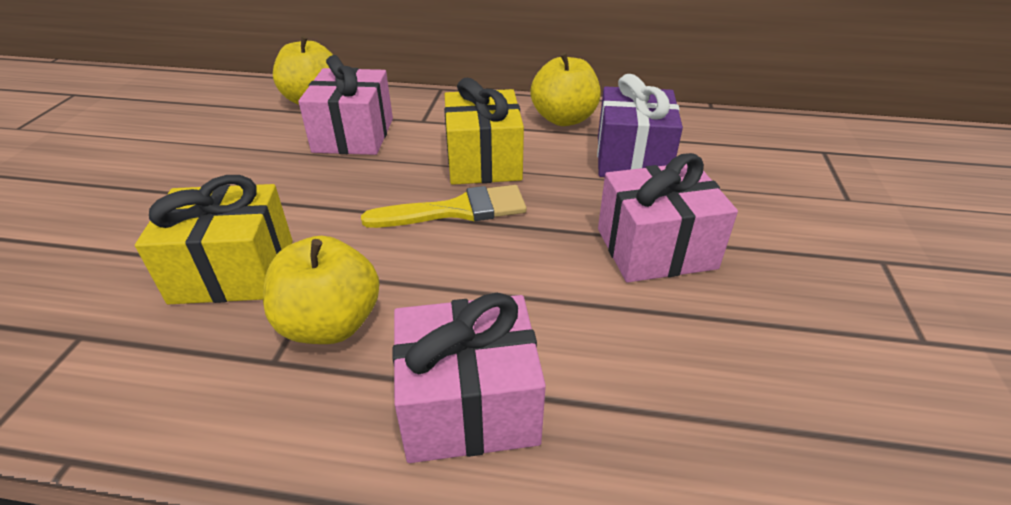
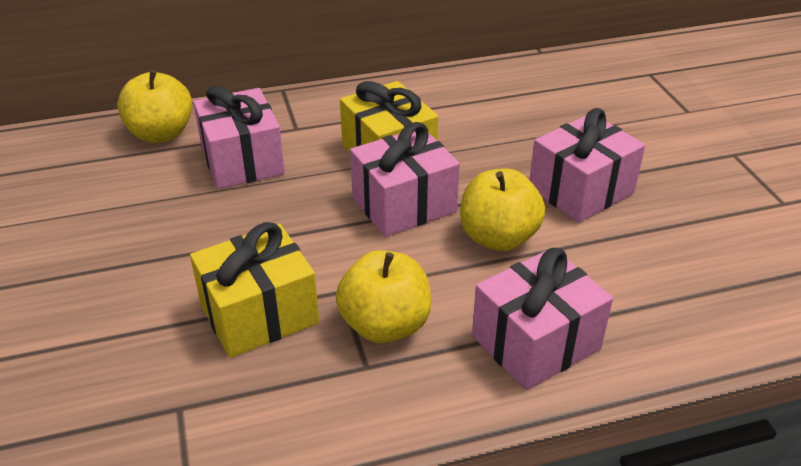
camera: 25 degrees left, 0 degrees up
(457, 210) = (404, 204): yellow brush -> pink gift
(564, 119) = (426, 94): yellow apple -> yellow apple (498, 237)
(632, 158) = (510, 118): purple gift -> none

